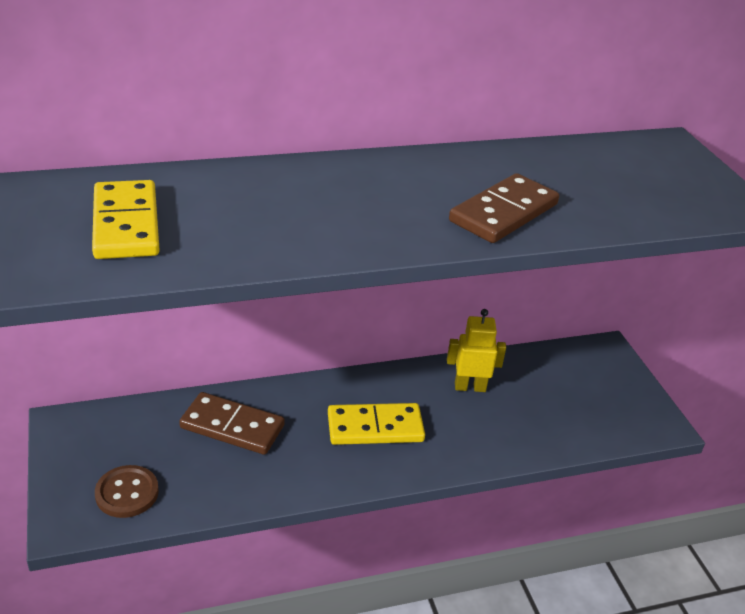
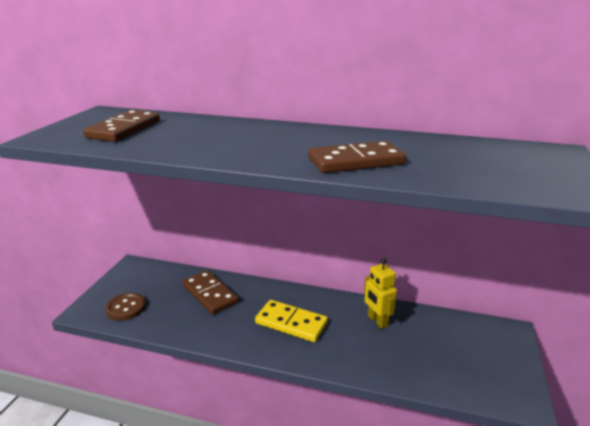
camera: 35 degrees right, 10 degrees down
(126, 224) = (124, 129): yellow domino -> brown domino
(470, 387) = (377, 321): yellow robot -> yellow robot turned 150 degrees counterclockwise

